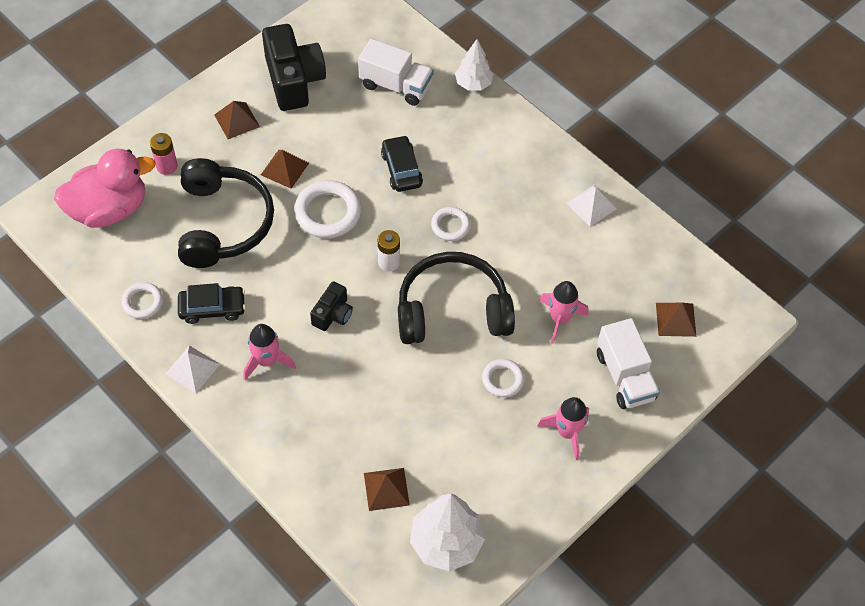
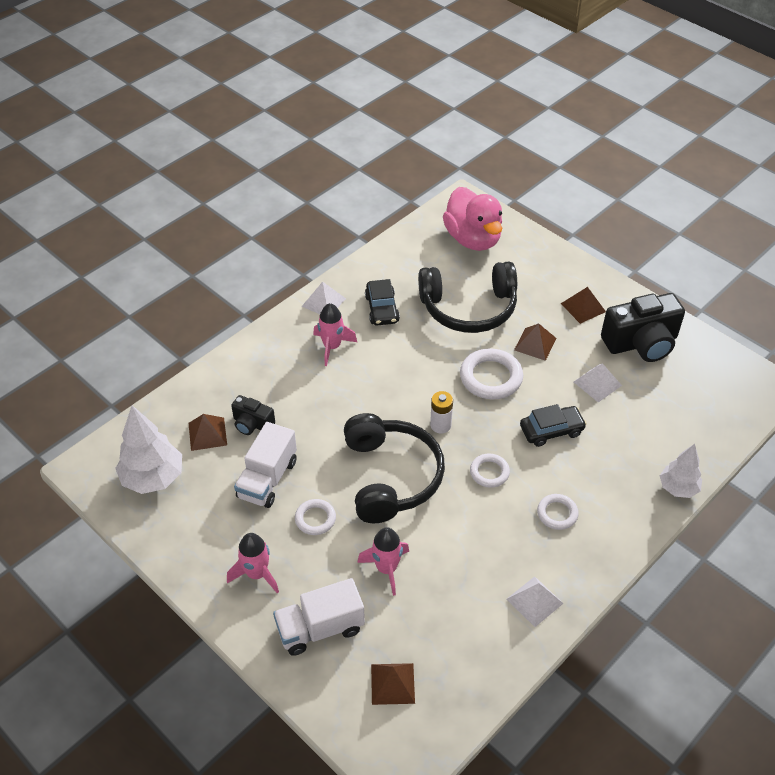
camera: 90 degrees right, 10 degrees down
(142, 302) = (385, 267): white ring -> white ring (557, 513)
(167, 166) = (523, 268): pink battery -> none
(333, 314) = (381, 387): black camera -> black camera (252, 424)
(344, 124) = (597, 383): none -> white pyramid
(396, 85) = (656, 421): white truck -> white truck (267, 479)

